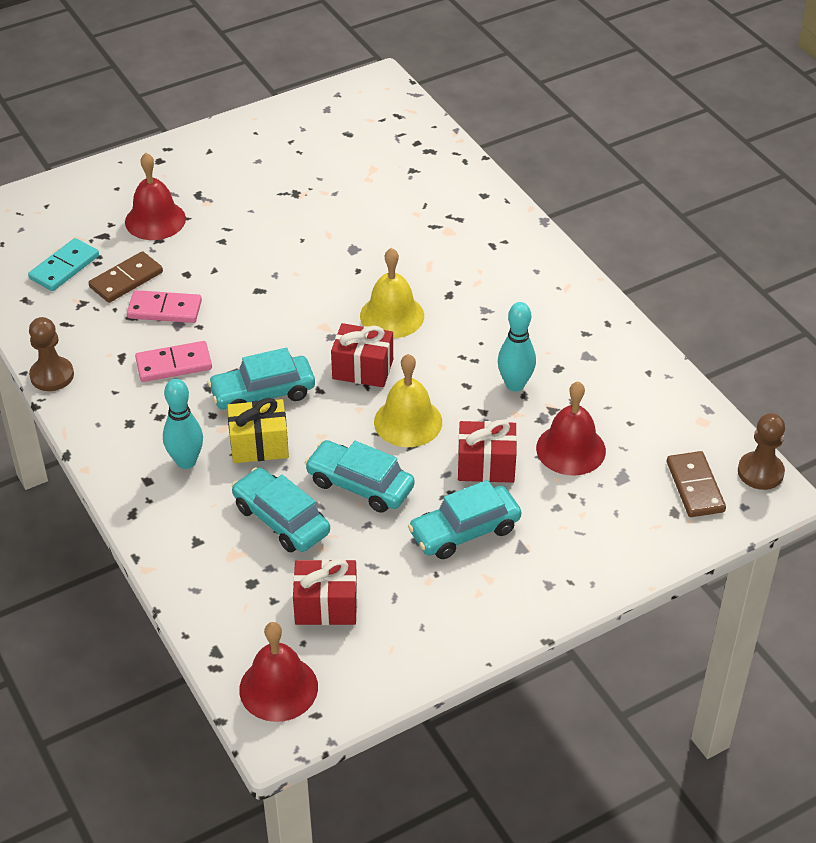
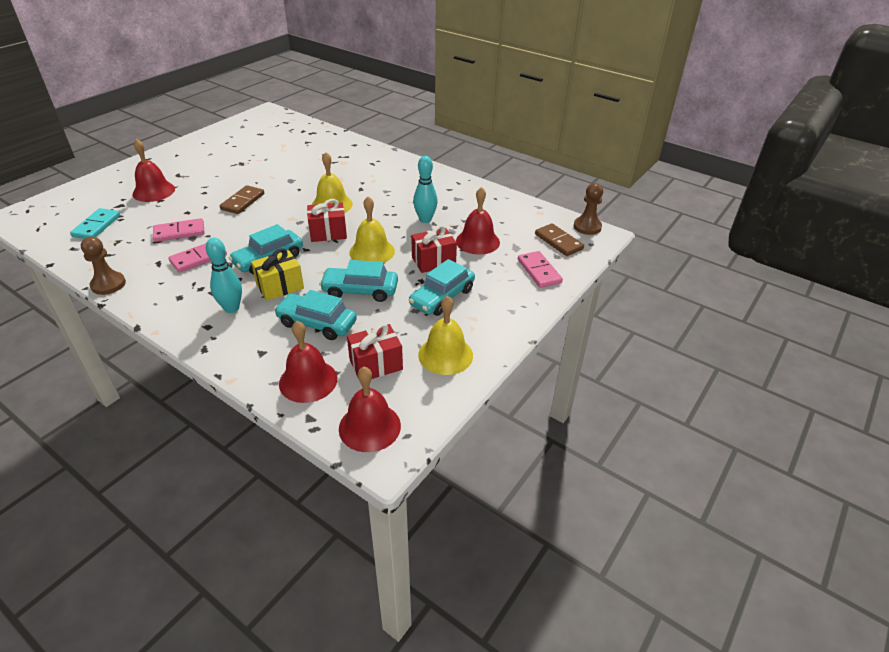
camera: 25 degrees left, 5 degrees down
(126, 280) = (145, 223): brown domino -> brown domino (242, 202)
(235, 601) = (308, 381): none -> red bell
(420, 622) = (445, 355): none -> yellow bell
(630, 531) = (539, 271): none -> pink domino

